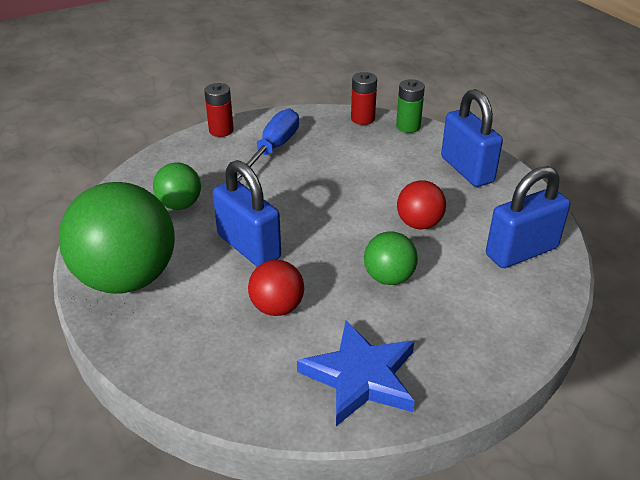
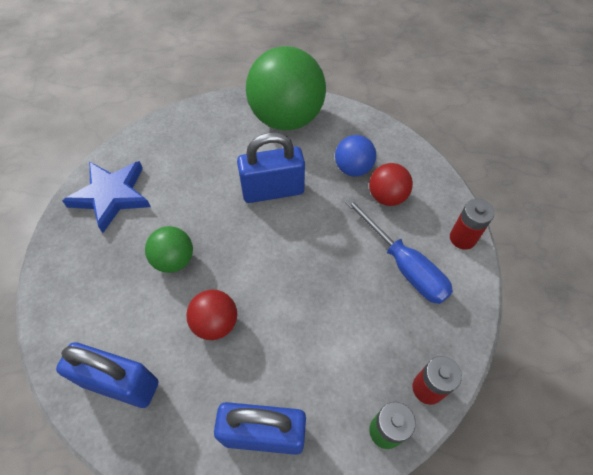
camera: 120 degrees right, 20 degrees up
(180, 205) = (353, 168): green ball -> blue ball
(277, 307) = (200, 181): red ball -> red ball (387, 197)
(521, 252) = (120, 383): blue padlock -> blue padlock turned 75 degrees counterclockwise

